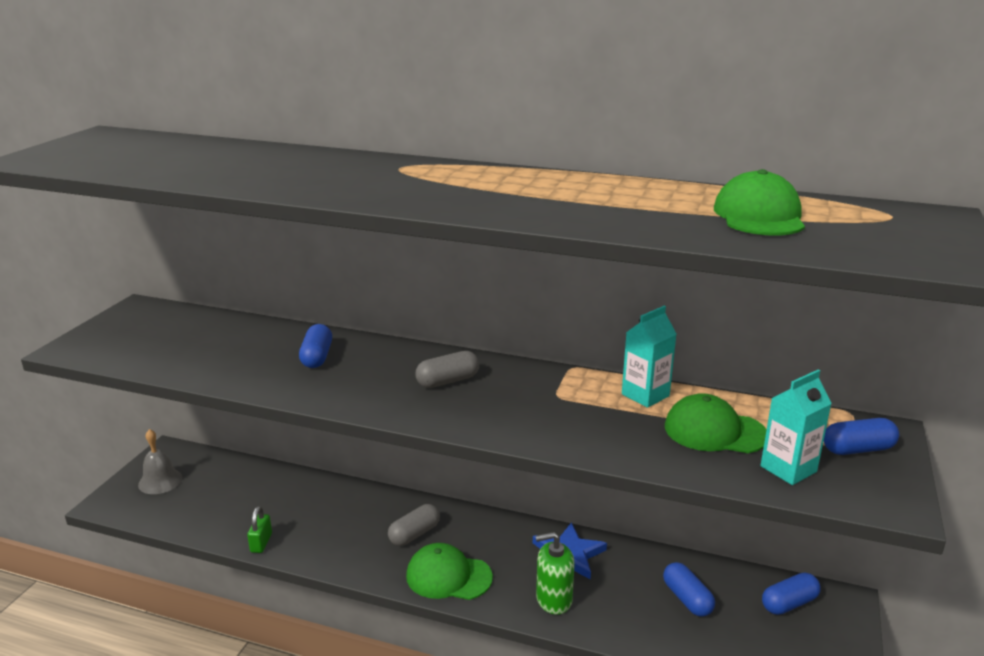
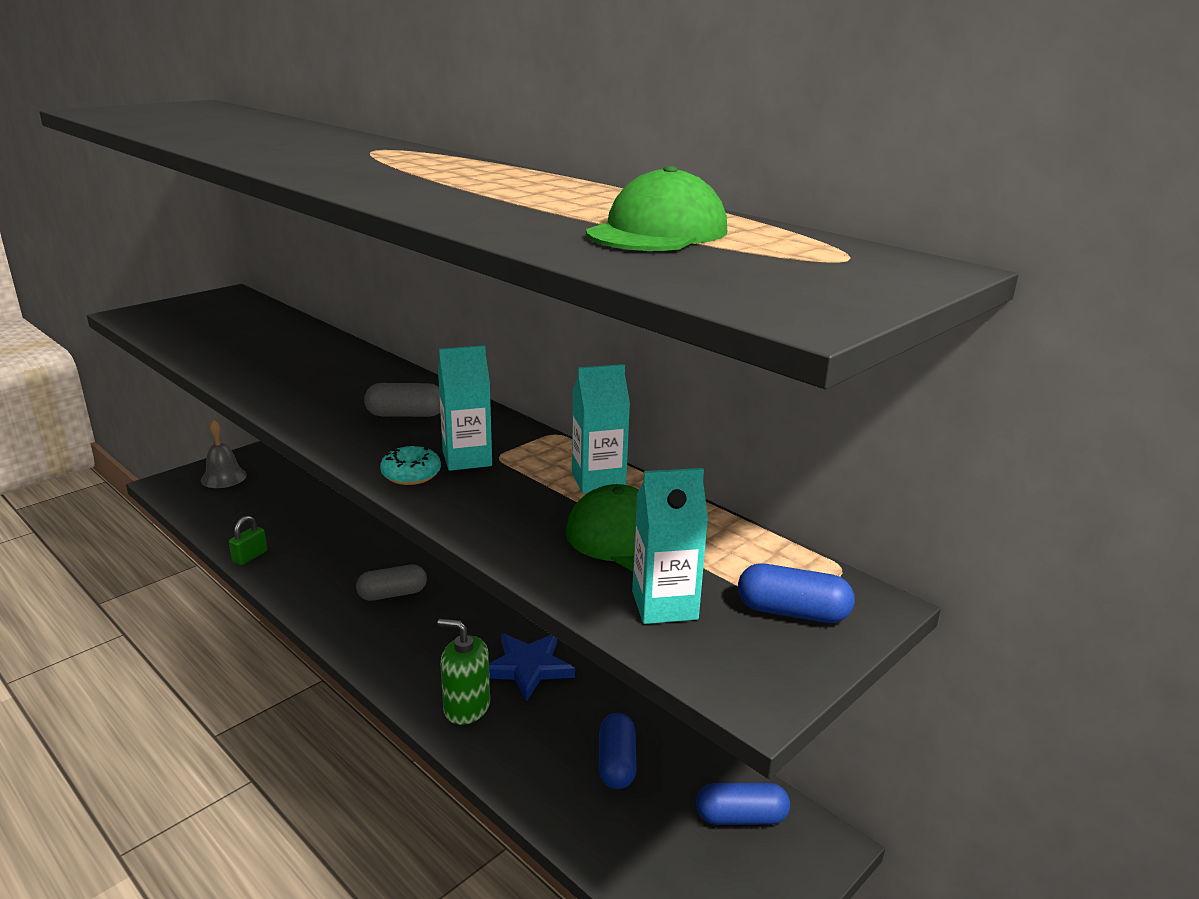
camera: 25 degrees right, 0 degrees up
(317, 357) = (316, 365): blue capsule -> none
(448, 576) = (384, 645): green cap -> none
(516, 428) = (411, 474): none -> turquoise donut
(539, 404) = (467, 459): none -> turquoise carton

